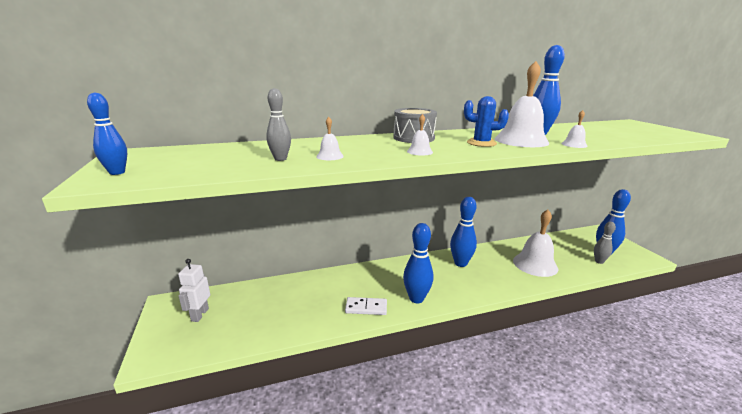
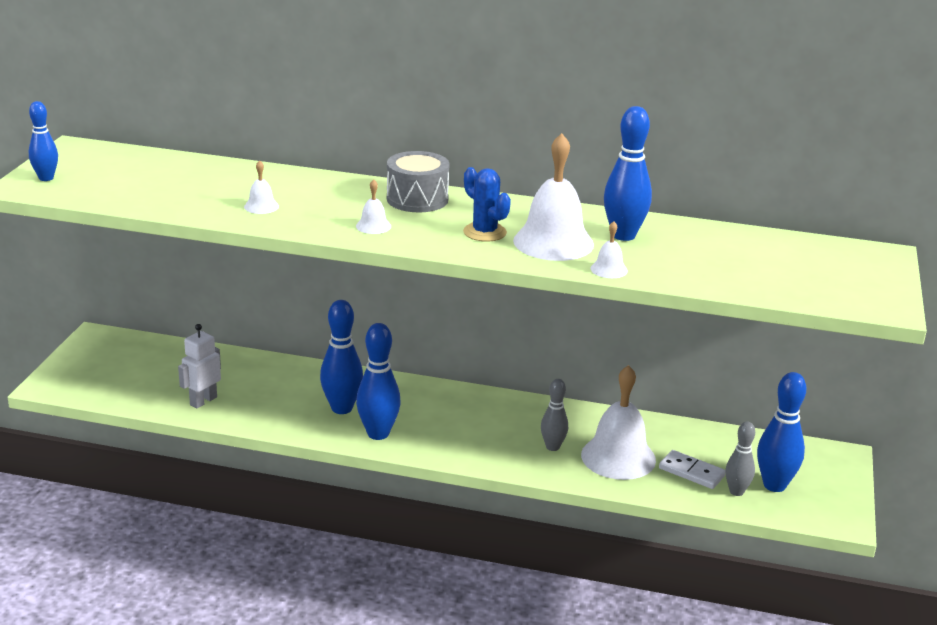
camera: 30 degrees right, 5 degrees up
(199, 315) = (120, 361): white robot -> white robot (203, 401)
(280, 159) = (206, 197): grey bowling pin -> grey bowling pin (552, 447)
(366, 308) = (304, 420): white domino -> white domino (691, 472)
(460, 263) = (503, 416): blue bowling pin -> blue bowling pin (342, 408)

